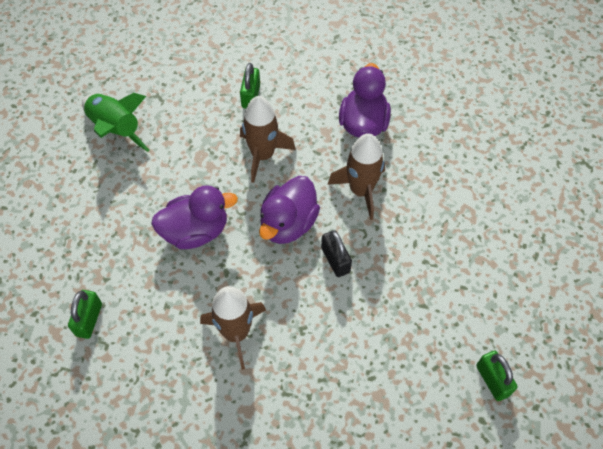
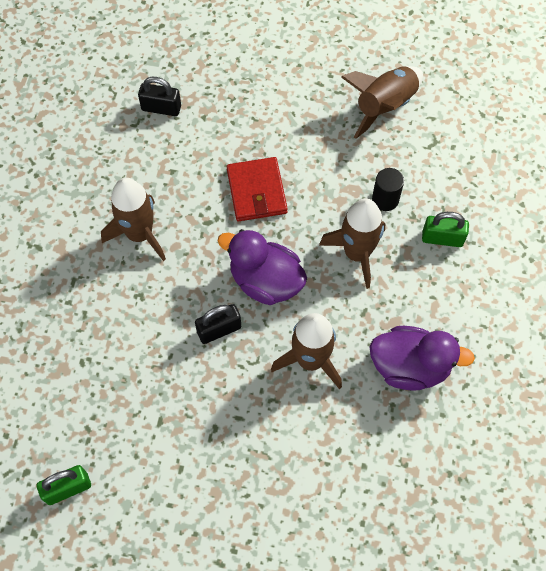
camera: 90 degrees right, 5 degrees up
(89, 320) = (161, 108): green padlock -> black padlock
(116, 129) = (385, 106): green rocket -> brown rocket
(196, 231) = (256, 191): purple duck -> red wallet
(211, 133) = (385, 199): none -> black cylinder

